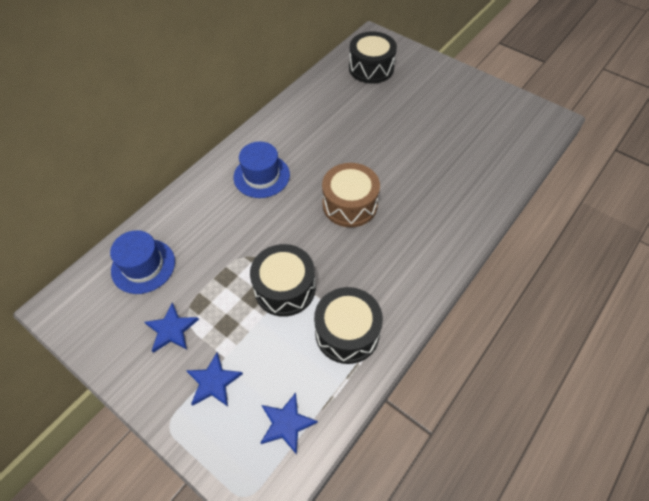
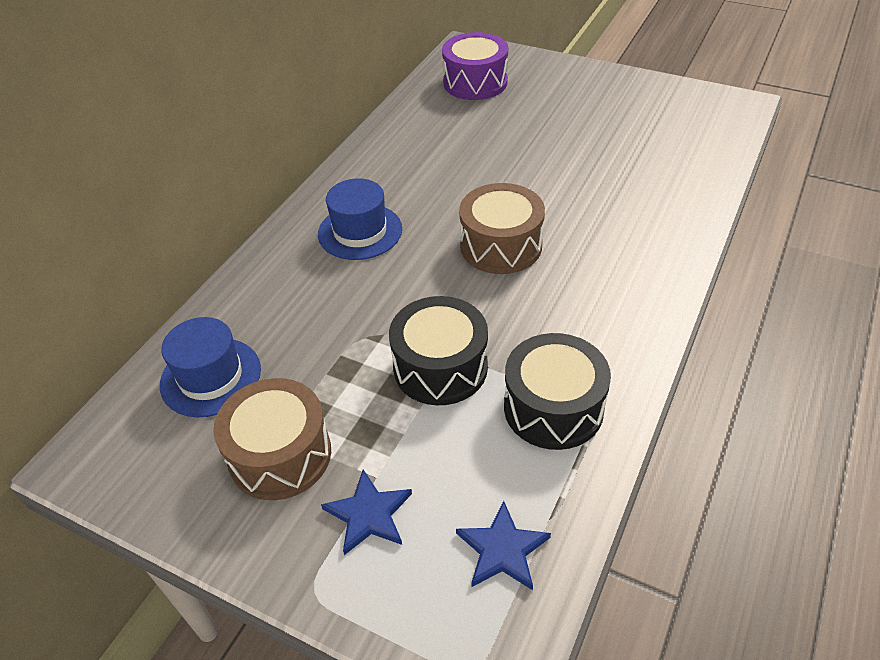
camera: 10 degrees left, 10 degrees down
(171, 329) = (280, 454): blue star -> brown drum
(371, 68) = (475, 82): black drum -> purple drum

